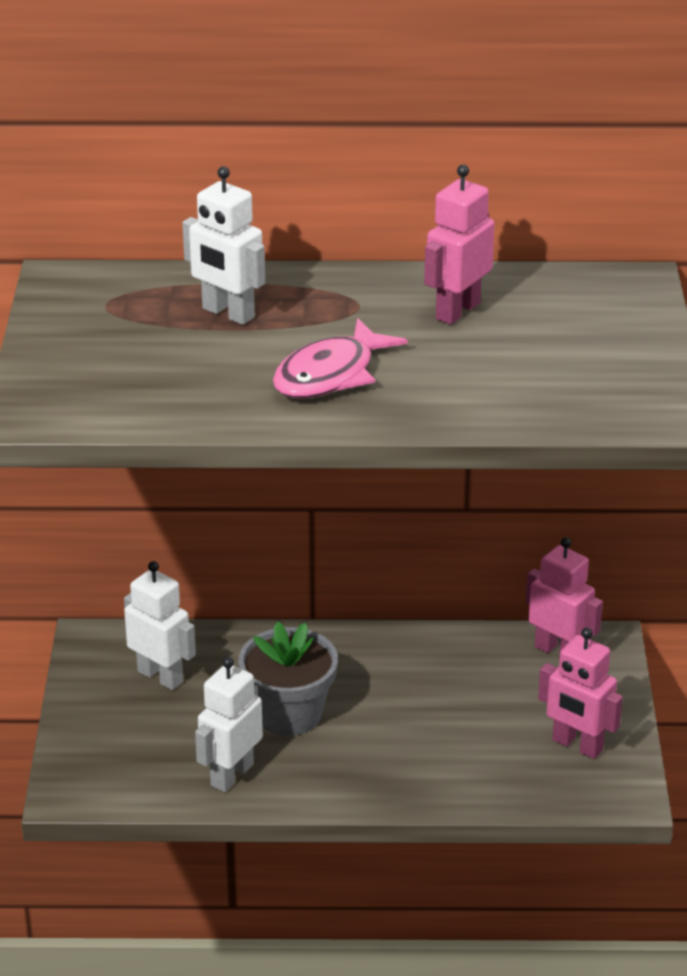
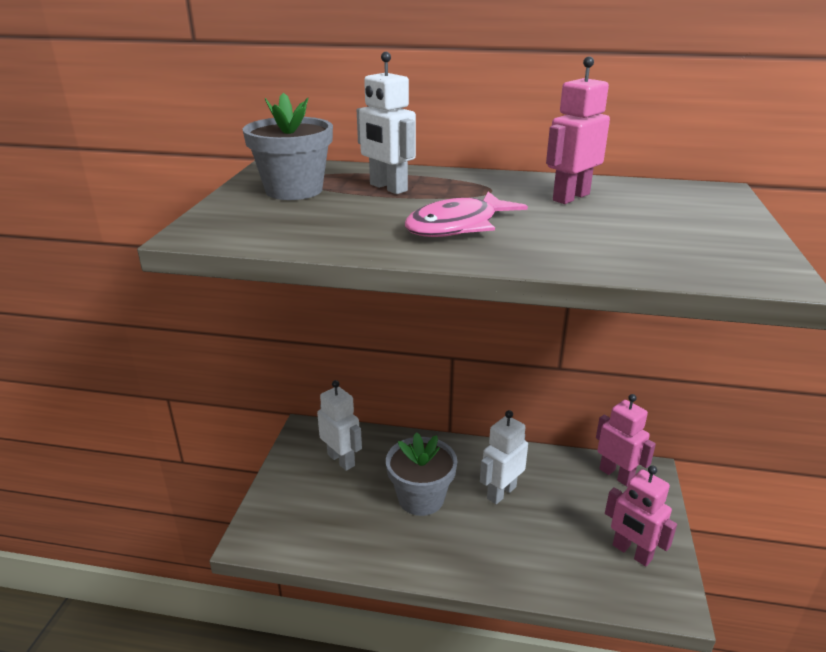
camera: 10 degrees right, 5 degrees down
(109, 329) = (294, 190): none -> grey flower pot
(231, 775) = (369, 542): white robot -> white robot (501, 492)

